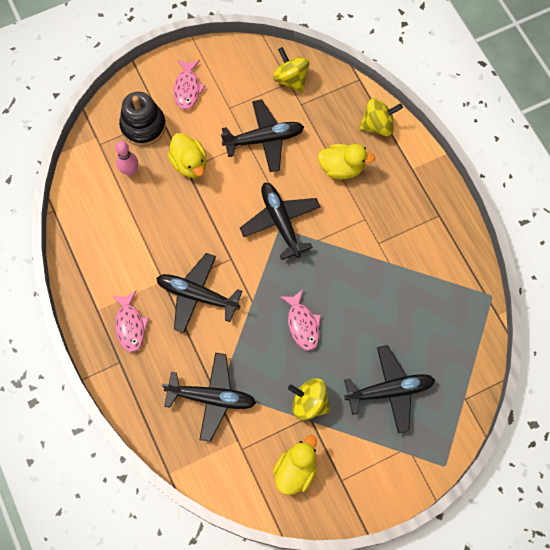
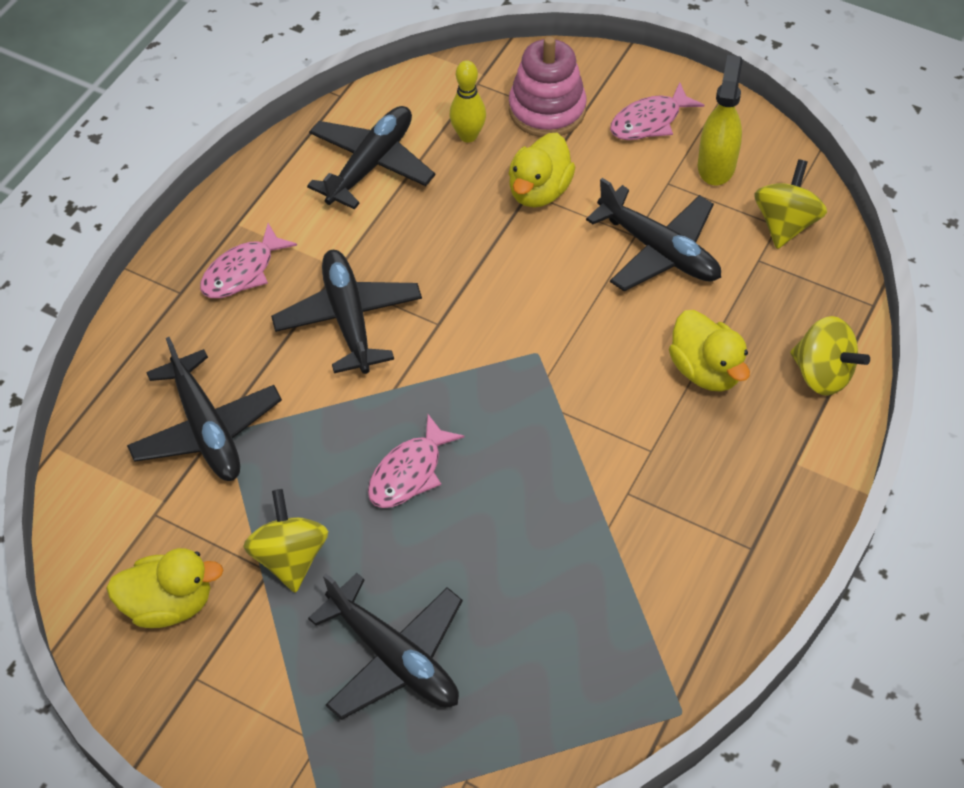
camera: 55 degrees right, 15 degrees down
(130, 171) = (468, 136): pink bowling pin -> yellow bowling pin
(143, 126) = (547, 110): black stacking toy -> pink stacking toy
(236, 81) = (716, 165): none -> yellow spray bottle
(280, 222) = (548, 347): black plane -> black plane (371, 164)

